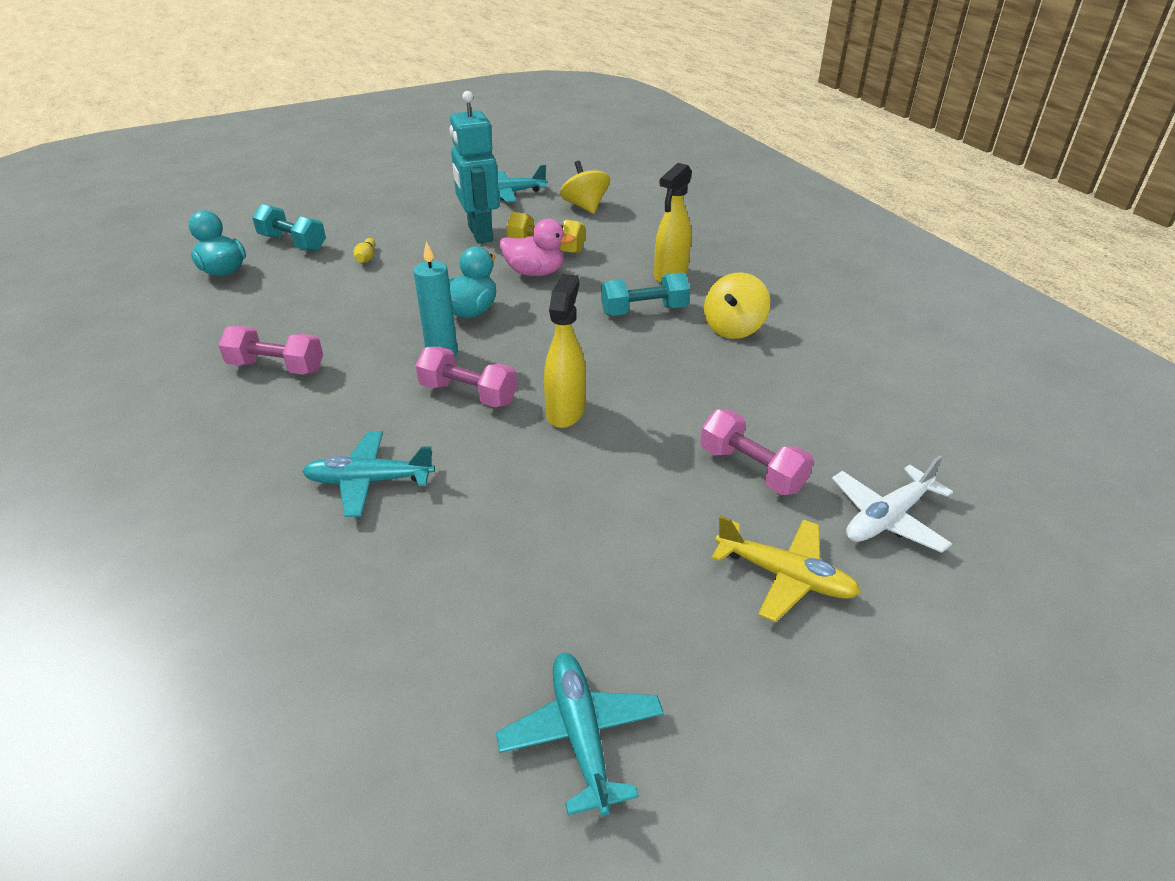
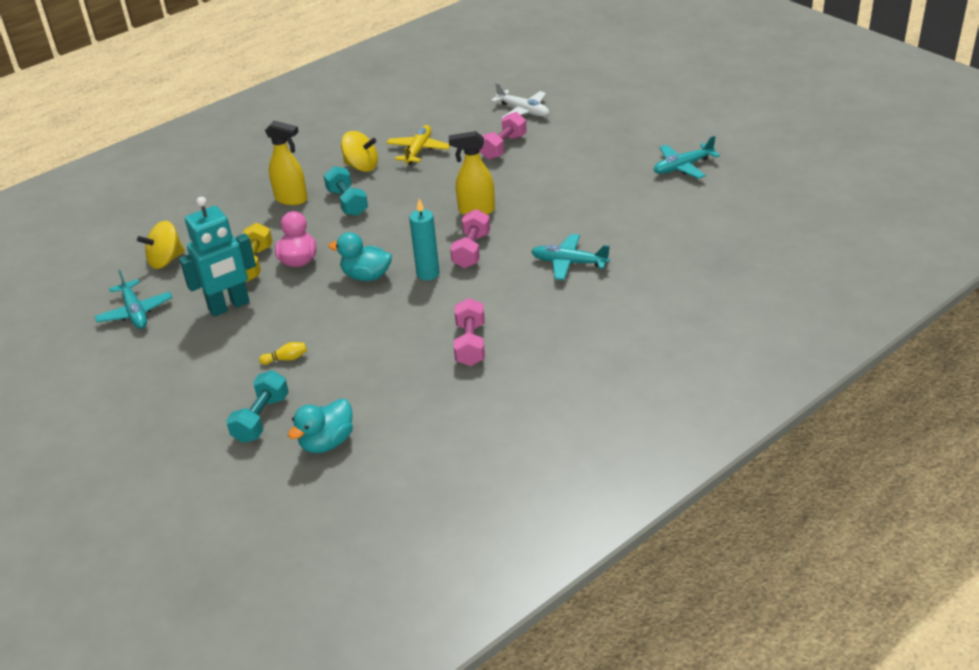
camera: 100 degrees left, 0 degrees up
(369, 481) = (569, 263): turquoise plane -> turquoise plane turned 120 degrees clockwise
(785, 576) = (574, 132): yellow plane -> yellow plane (418, 150)

